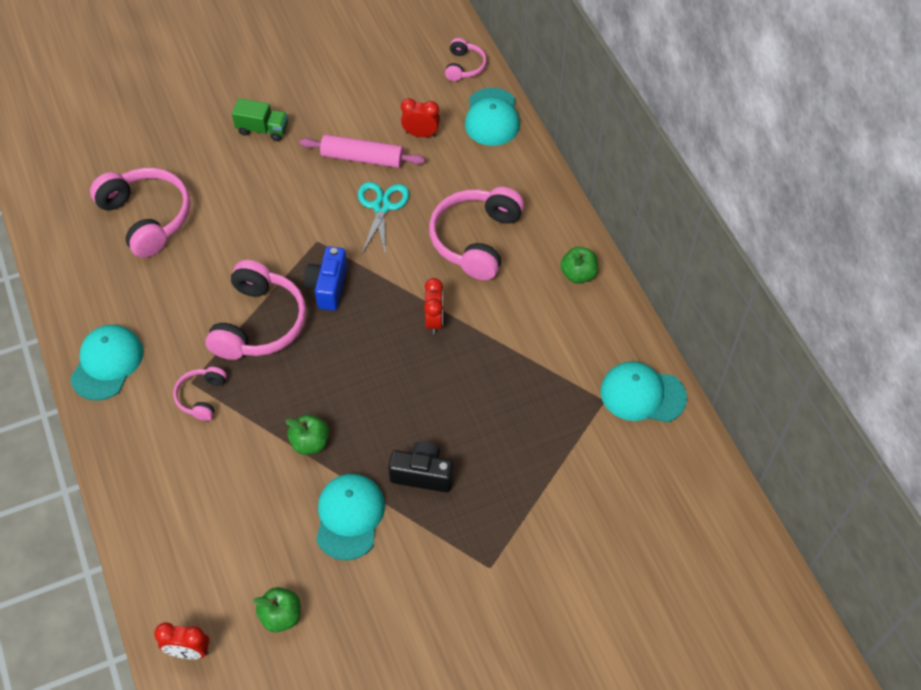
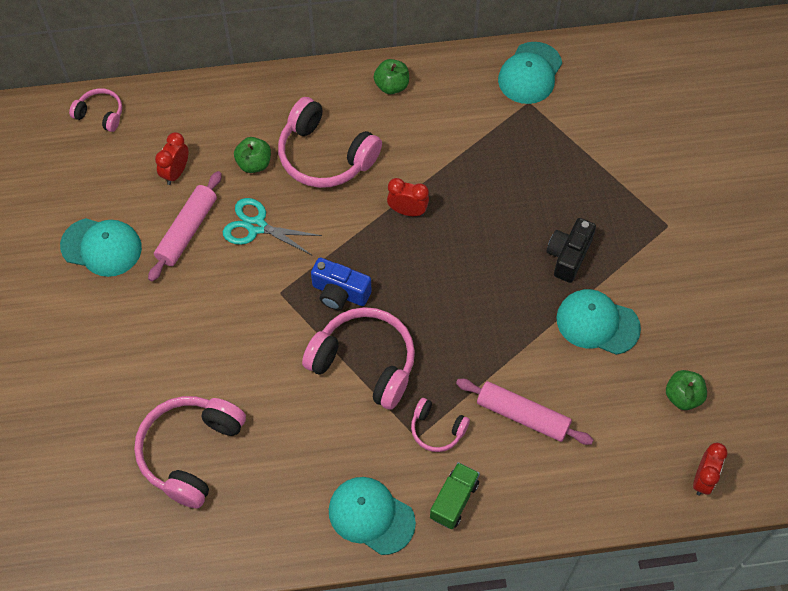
camera: 75 degrees left, 5 degrees up
(147, 218) = (191, 452): pink headphones -> pink headphones turned 45 degrees counterclockwise
(230, 467) = (522, 416): none -> pink rolling pin
(263, 129) = (110, 317): green truck -> green truck (454, 500)
(310, 443) = (513, 341): green apple -> green apple (254, 163)
(492, 117) = (179, 107): turquoise cap -> turquoise cap (101, 247)

